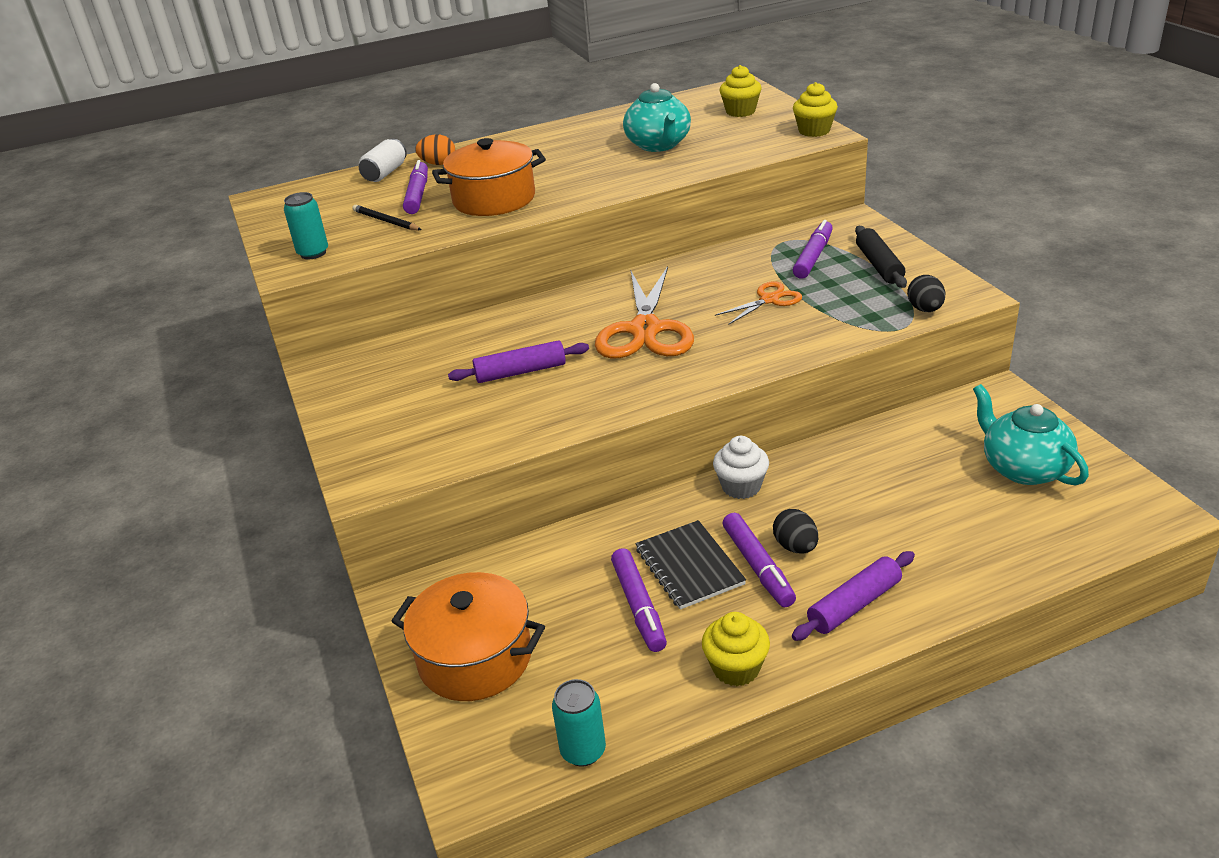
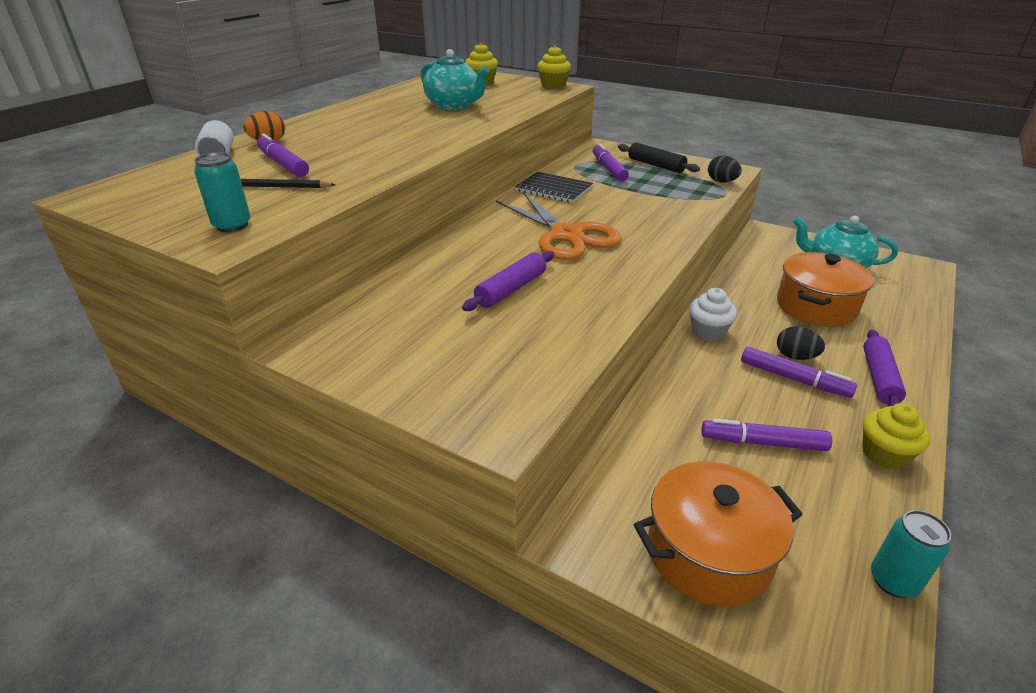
camera: 40 degrees left, 0 degrees up
(494, 199) = (369, 155): orange pot -> orange pot (816, 306)
(639, 606) = (763, 443): purple marker -> purple marker turned 150 degrees clockwise
(689, 566) = (754, 398): black notebook -> black notebook (554, 189)
(769, 300) = (621, 197): orange scissors -> none

